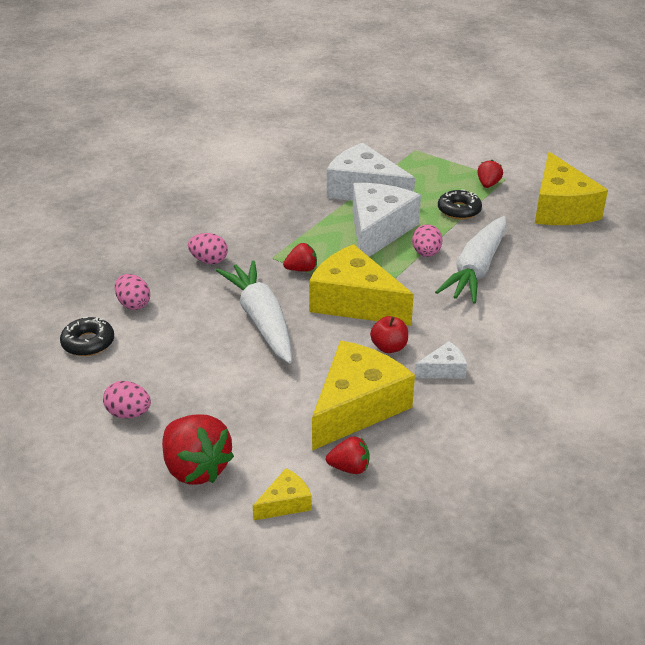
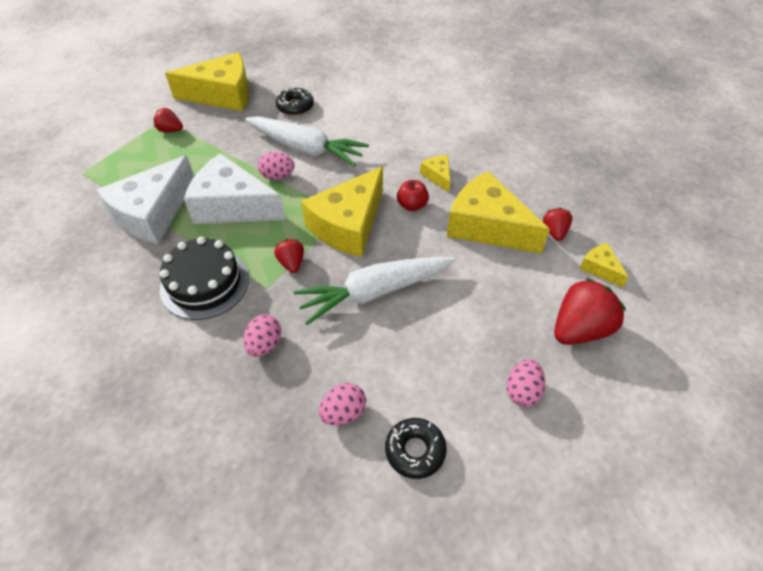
camera: 90 degrees left, 15 degrees up
(279, 225) = (205, 283): none -> black cake
(443, 370) = (437, 176): white cheese -> yellow cheese
(459, 210) = (210, 151): black donut -> black donut (295, 106)

